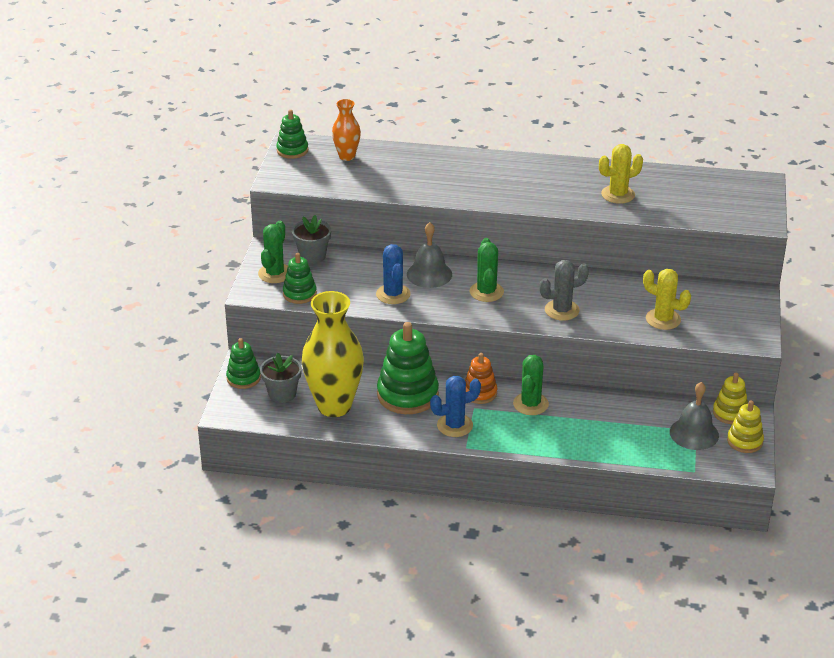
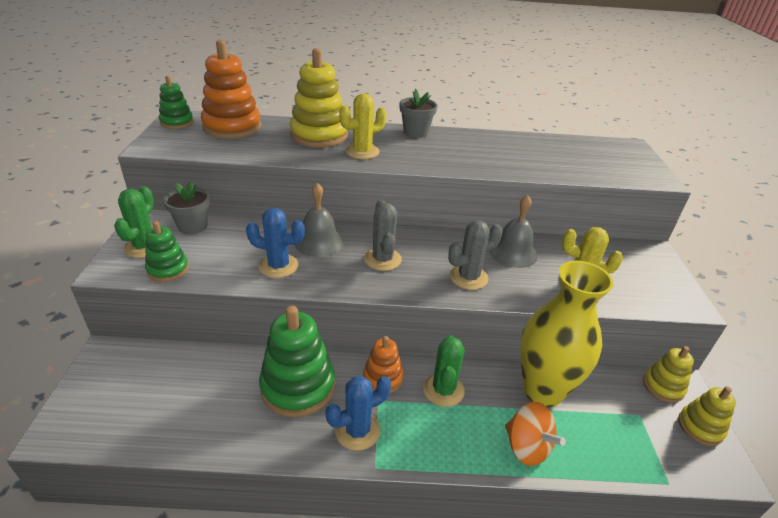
camera: 10 degrees left, 0 degrees up
(243, 378) = (96, 375): green stacking toy -> none
(282, 394) = (140, 396): grey flower pot -> grey flower pot (415, 132)
(334, 406) = (205, 410): yellow vase -> yellow vase (542, 391)
(347, 156) = (232, 127): orange vase -> orange stacking toy
(393, 294) = (278, 266): blue cactus -> blue cactus turned 60 degrees counterclockwise
(433, 167) = (319, 135): none -> yellow stacking toy
(486, 292) = (382, 259): green cactus -> grey cactus
(589, 444) = (527, 447): none -> orange spinning top
(618, 194) = (506, 156): yellow cactus -> yellow cactus (362, 152)
(694, 433) = (639, 420): grey bell -> grey bell (513, 252)

